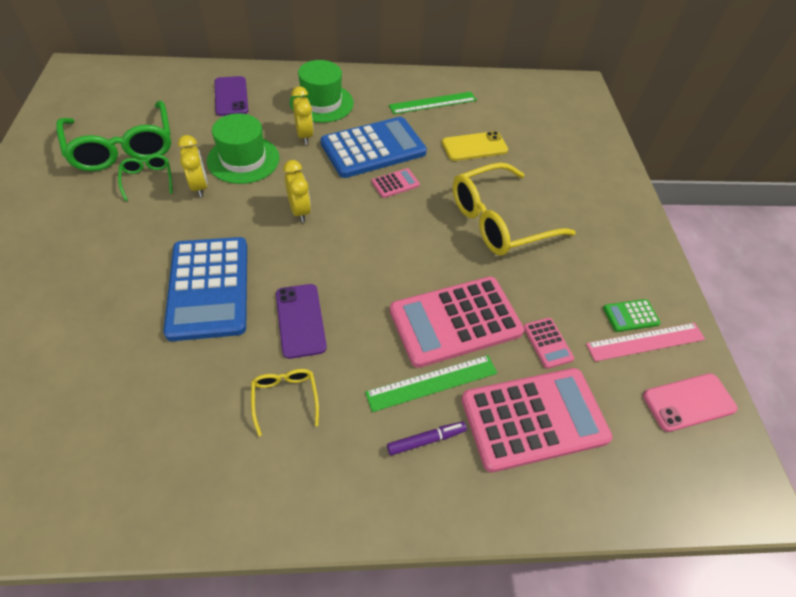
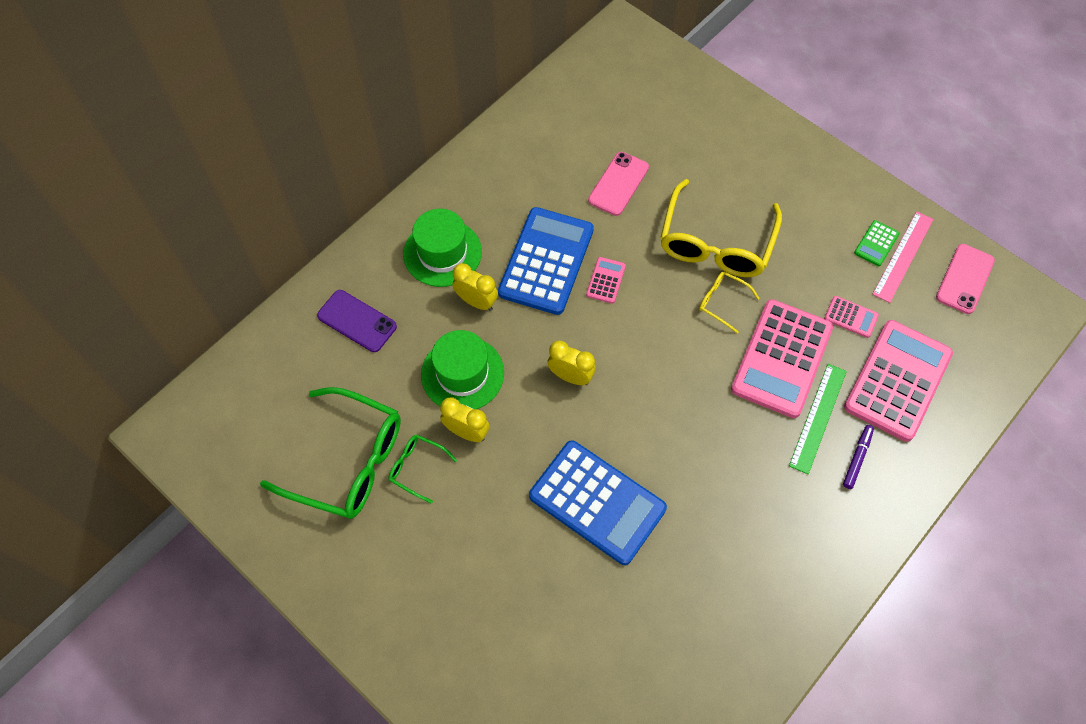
camera: 40 degrees left, 10 degrees up
(285, 398) = (749, 520): yellow glasses -> yellow glasses (722, 302)
(300, 320) = (688, 460): purple phone -> none
(433, 103) = (531, 164): green ruler -> none
(474, 147) = (618, 184): yellow phone -> pink phone

